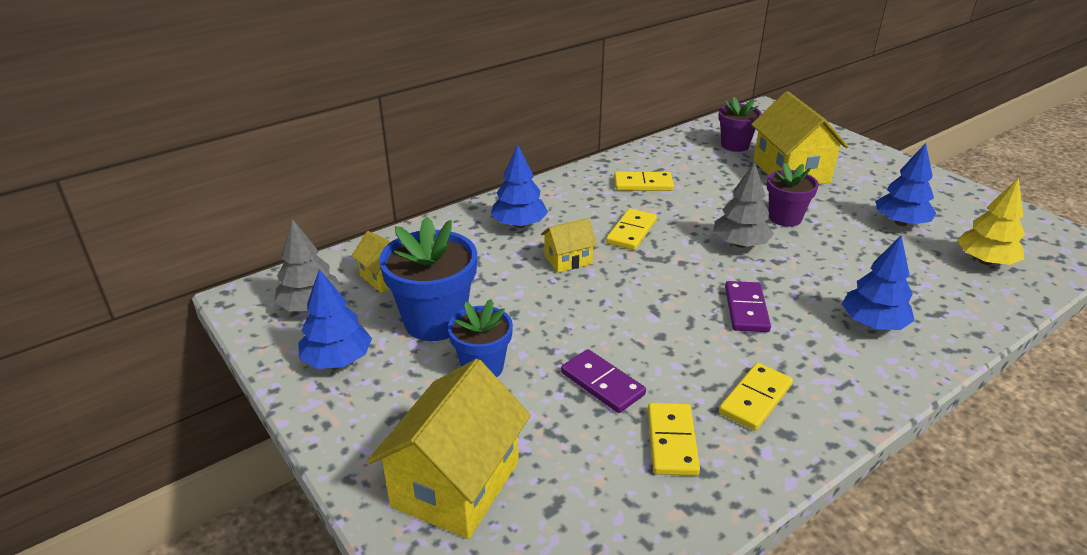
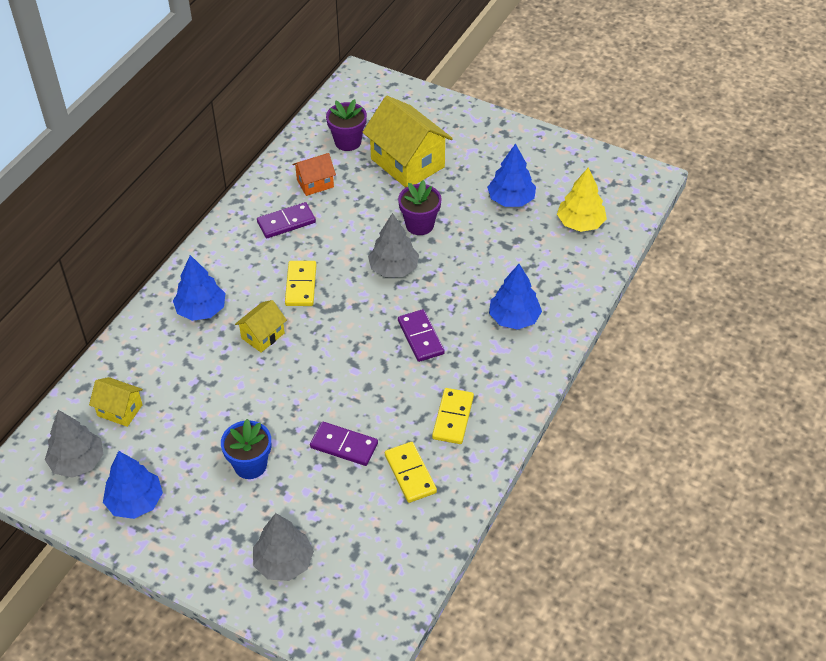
camera: 25 degrees left, 15 degrees up
(435, 321) = (189, 438): blue flower pot -> none
(456, 484) = (284, 562): yellow house -> grey tree
(643, 184) = (286, 222): yellow domino -> purple domino
(687, 165) = (315, 183): none -> orange house

